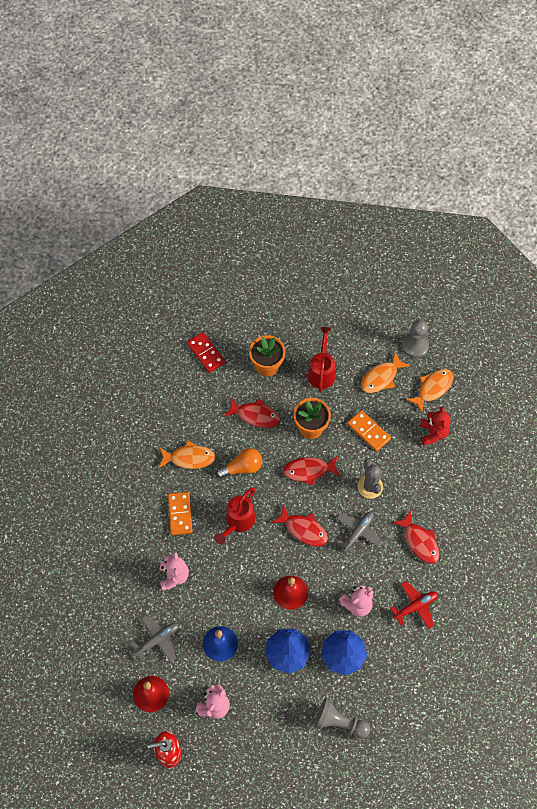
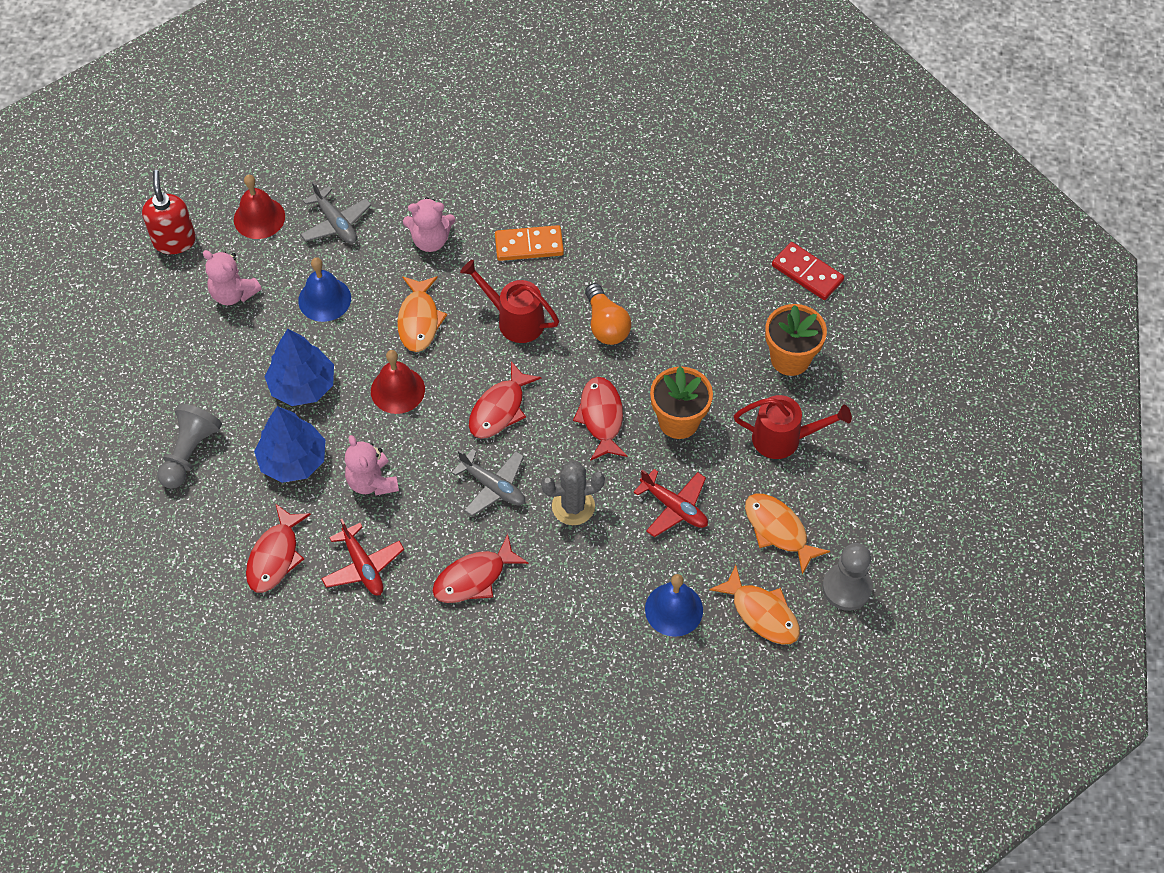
camera: 90 degrees right, 5 degrees down
(189, 458) = (621, 255): orange fish -> orange fish (419, 320)
(206, 353) = (807, 273): red domino -> red domino turned 75 degrees clockwise
(255, 415) = (698, 342): red fish -> red fish (275, 556)
(368, 431) = (674, 507): orange domino -> red plane
(433, 433) = (674, 609): red teddy bear -> blue bell

